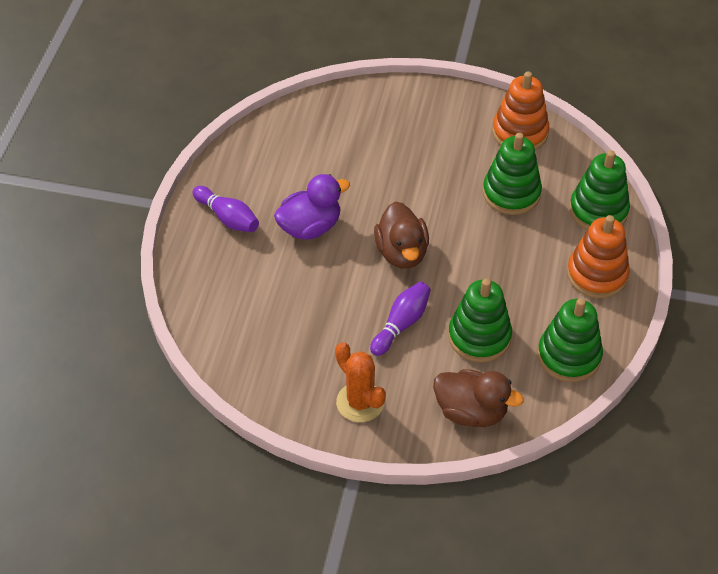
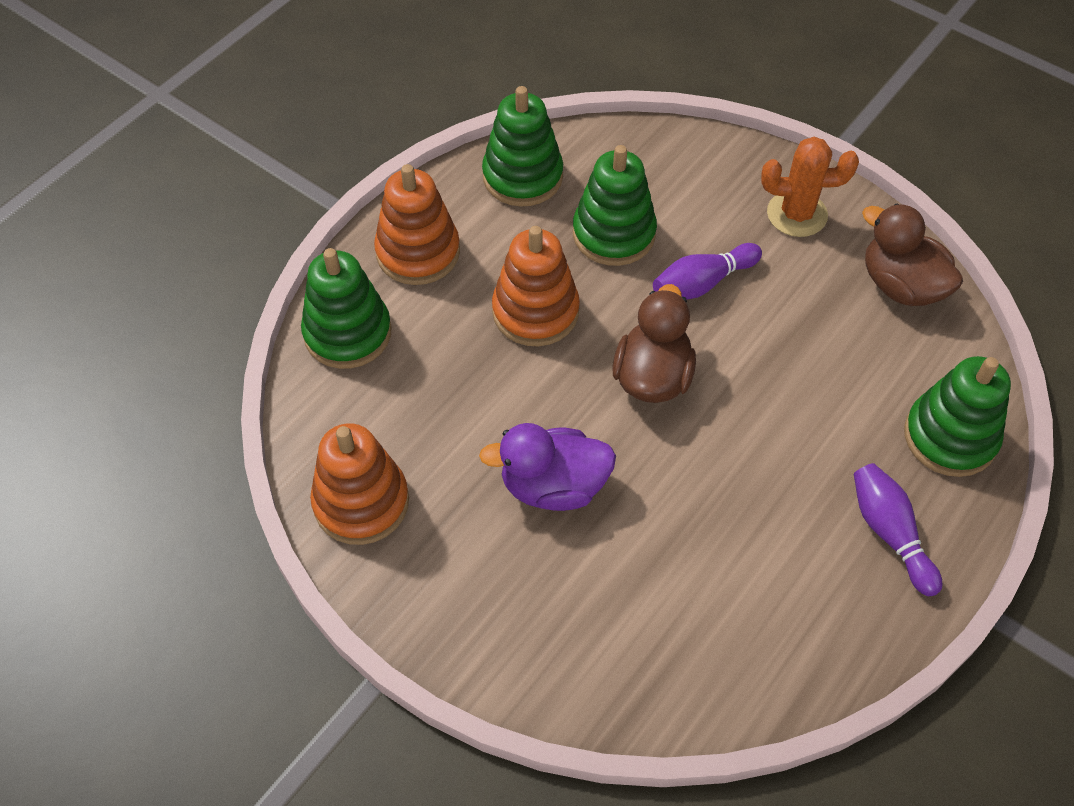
camera: 155 degrees left, 5 degrees up
(310, 227) = (767, 467): purple duck -> purple duck (553, 486)
(360, 402) = (797, 214): orange cactus -> orange cactus turned 75 degrees counterclockwise
(471, 412) = (672, 161): brown duck -> brown duck (901, 286)
(496, 265) = (535, 311): none -> orange stacking toy
(511, 193) = (445, 405): green stacking toy -> green stacking toy (950, 437)

